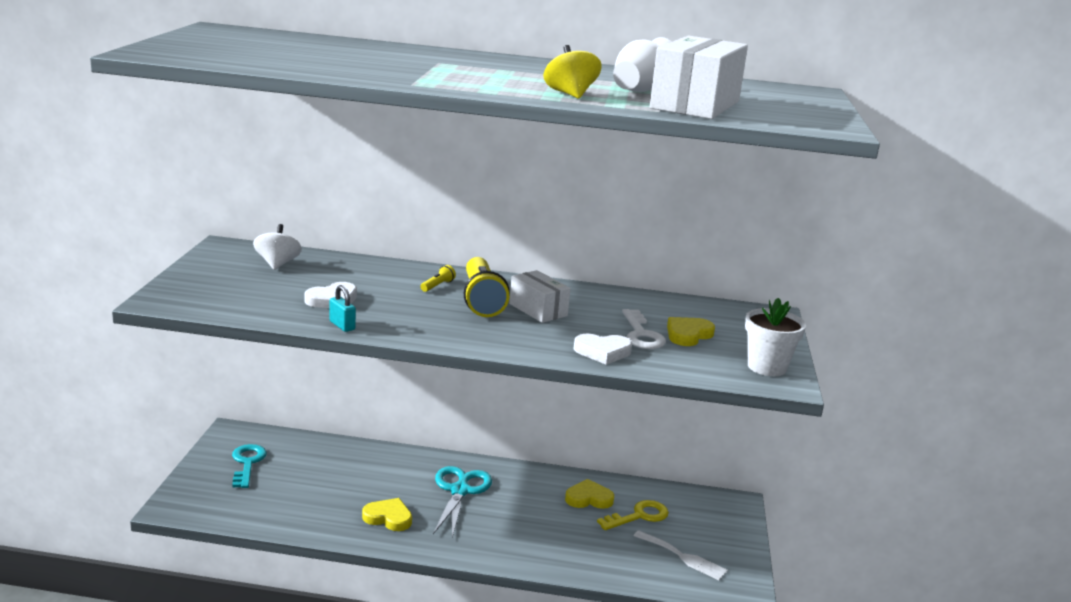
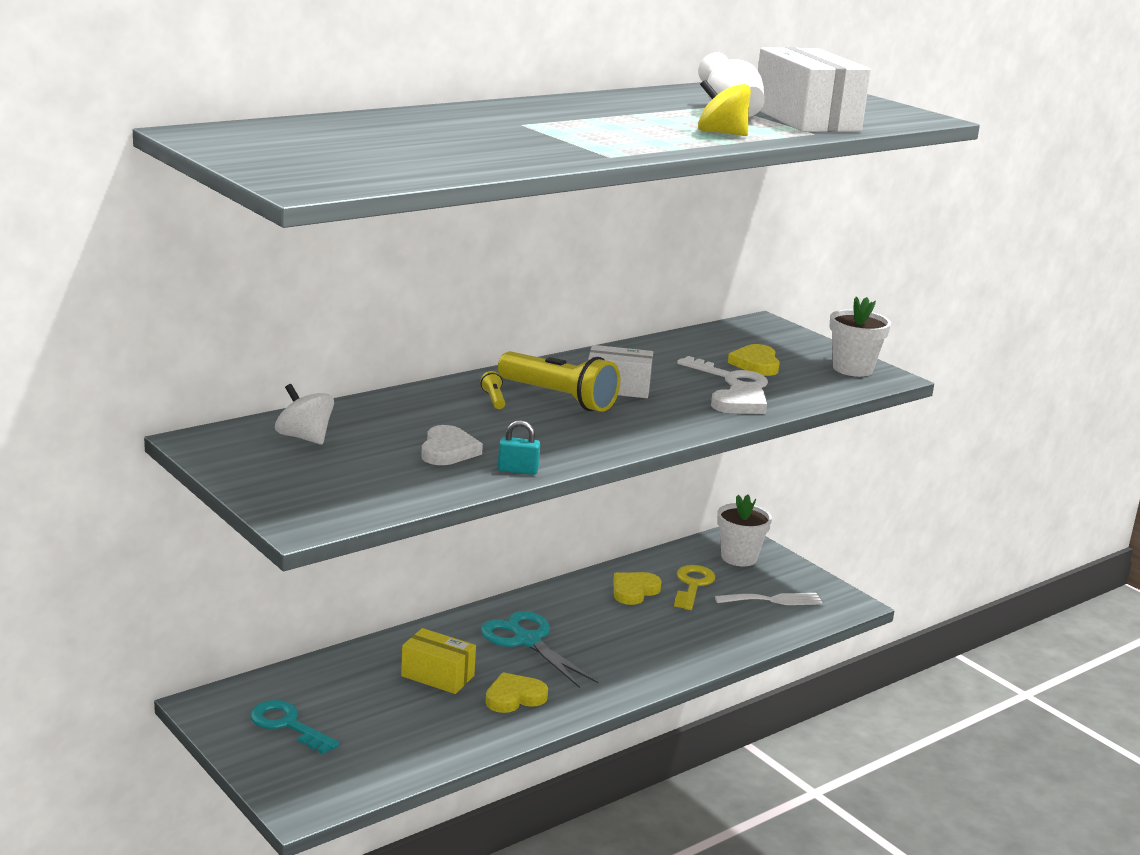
camera: 45 degrees left, 0 degrees up
(370, 482) = (437, 676): none -> yellow box
(711, 516) = (739, 557): none -> white flower pot

